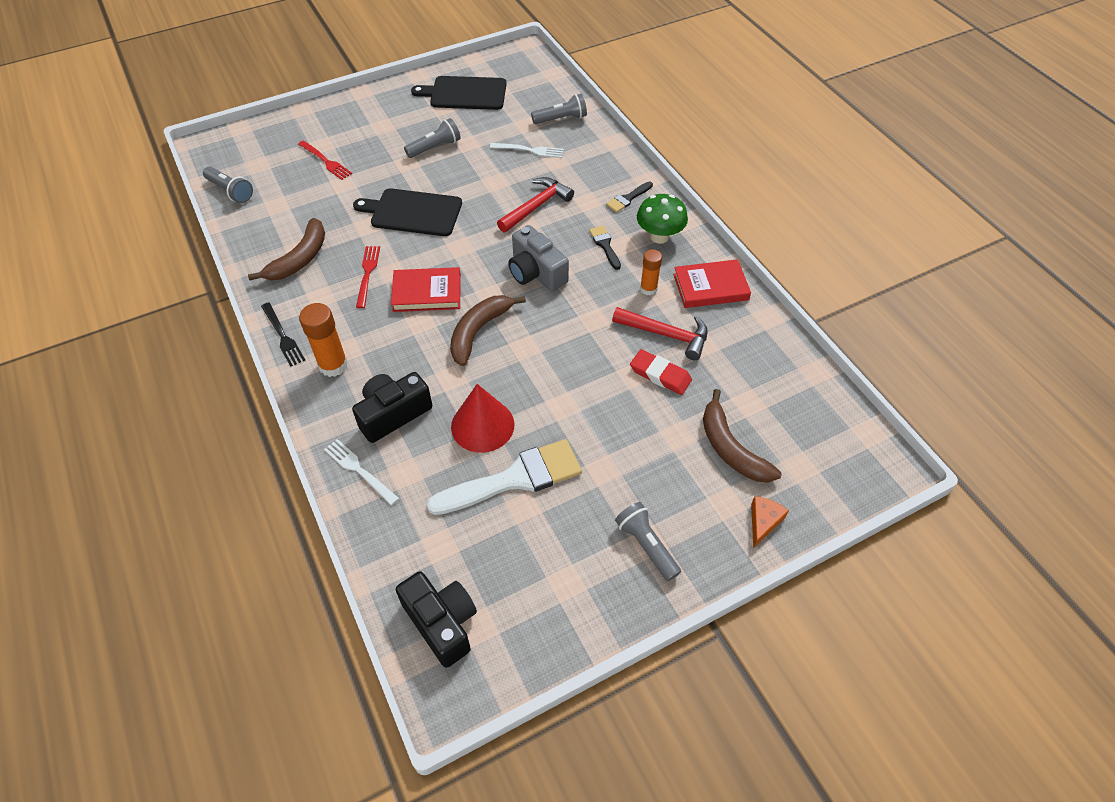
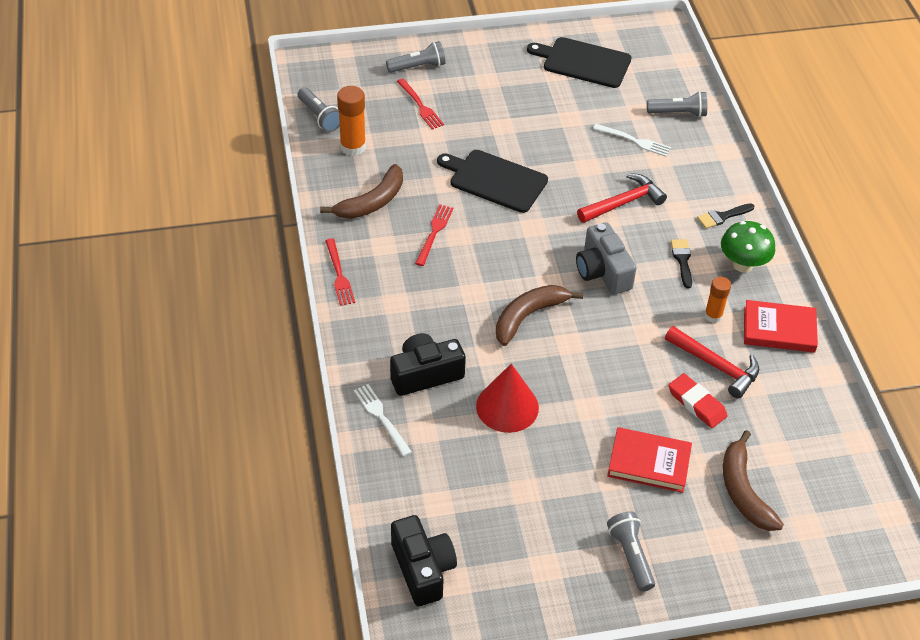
camera: 15 degrees right, 5 degrees down
(283, 336) = (339, 275): black fork -> red fork
(333, 365) = (380, 314): orange glue stick -> orange glue stick (353, 147)
(427, 293) = (488, 266): red book -> red book (649, 462)
(435, 147) = (535, 115): grey flashlight -> grey flashlight (418, 67)
(514, 479) = (523, 463): white brush -> none
(763, 522) = (751, 566): orange cheese -> none

